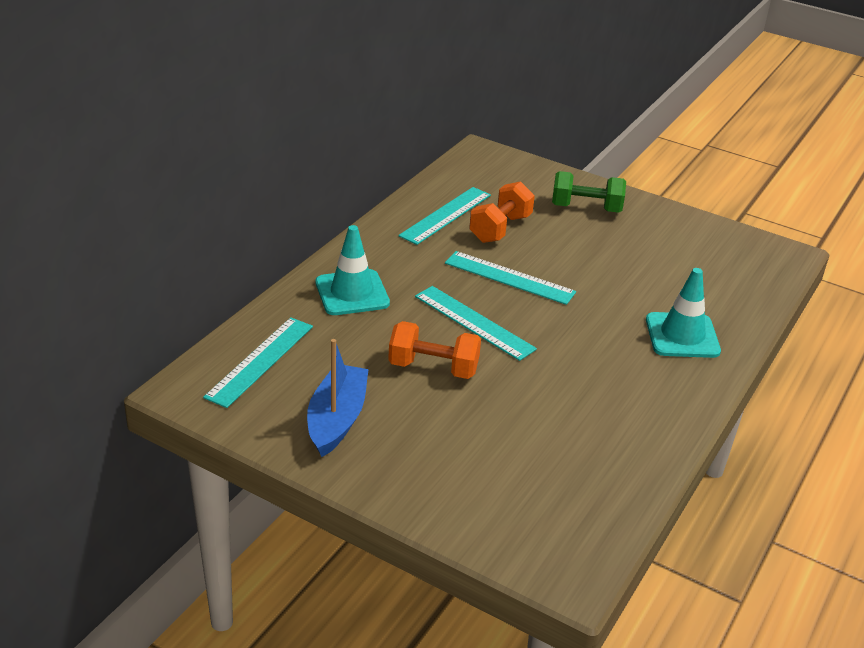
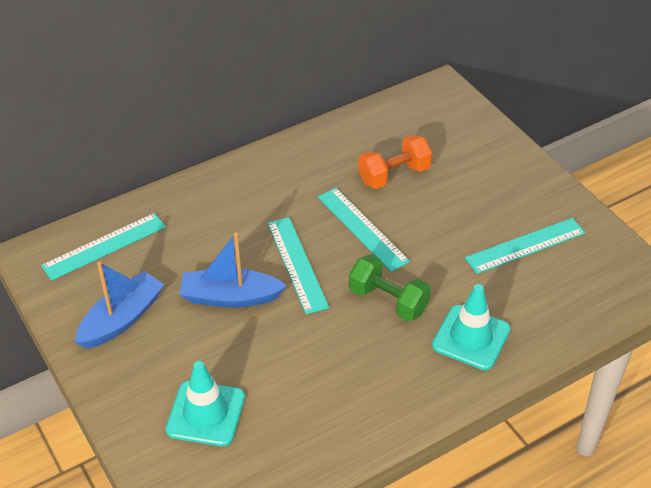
camera: 30 degrees right, 10 degrees up
(352, 293) = (219, 204): turquoise traffic cone -> turquoise traffic cone (205, 413)
(433, 368) = (230, 297): orange dumbbell -> blue boat
(446, 215) = (356, 148): turquoise ruler -> turquoise ruler (525, 246)
(586, 208) = (491, 175): green dumbbell -> green dumbbell (388, 301)

